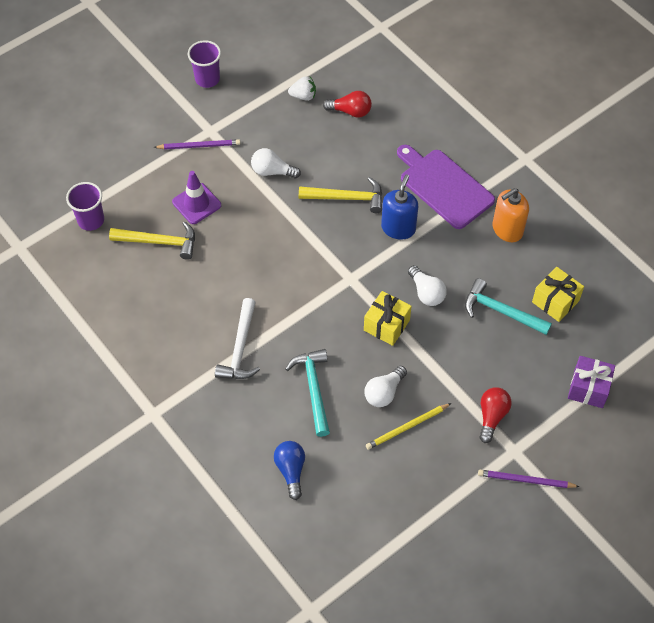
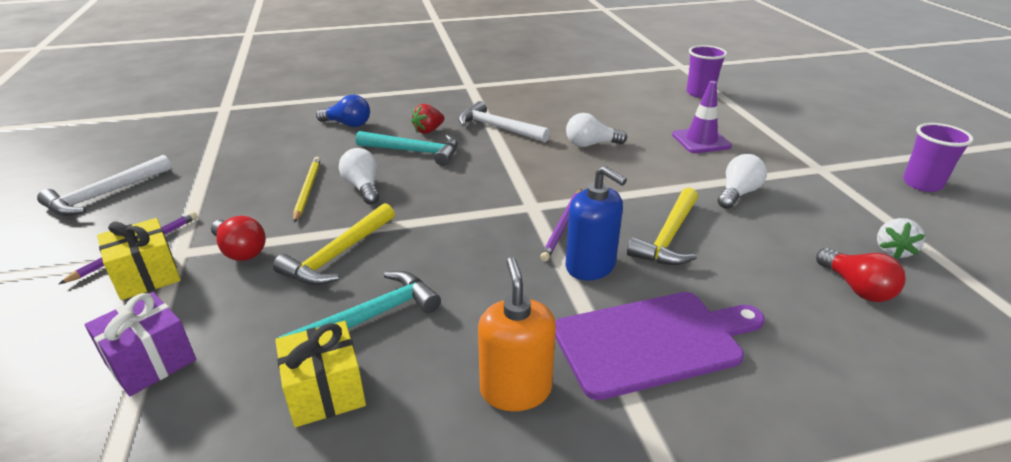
camera: 115 degrees right, 25 degrees down
(159, 242) = (656, 116): yellow hammer -> yellow hammer (338, 255)
(199, 146) = (793, 157): purple pencil -> purple pencil (563, 226)
(271, 398) = (428, 131): none -> red strawberry
(350, 111) = (856, 288): red light bulb -> red light bulb turned 60 degrees counterclockwise
(386, 325) = (444, 213): yellow gift -> yellow gift (147, 276)
(426, 293) = (463, 257): white light bulb -> white light bulb (591, 144)
(491, 566) = (104, 194): none -> white hammer

